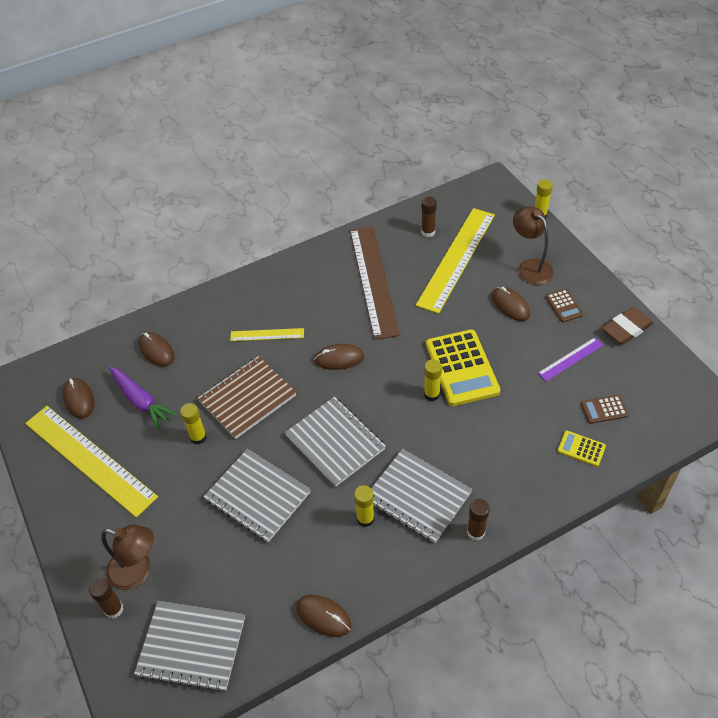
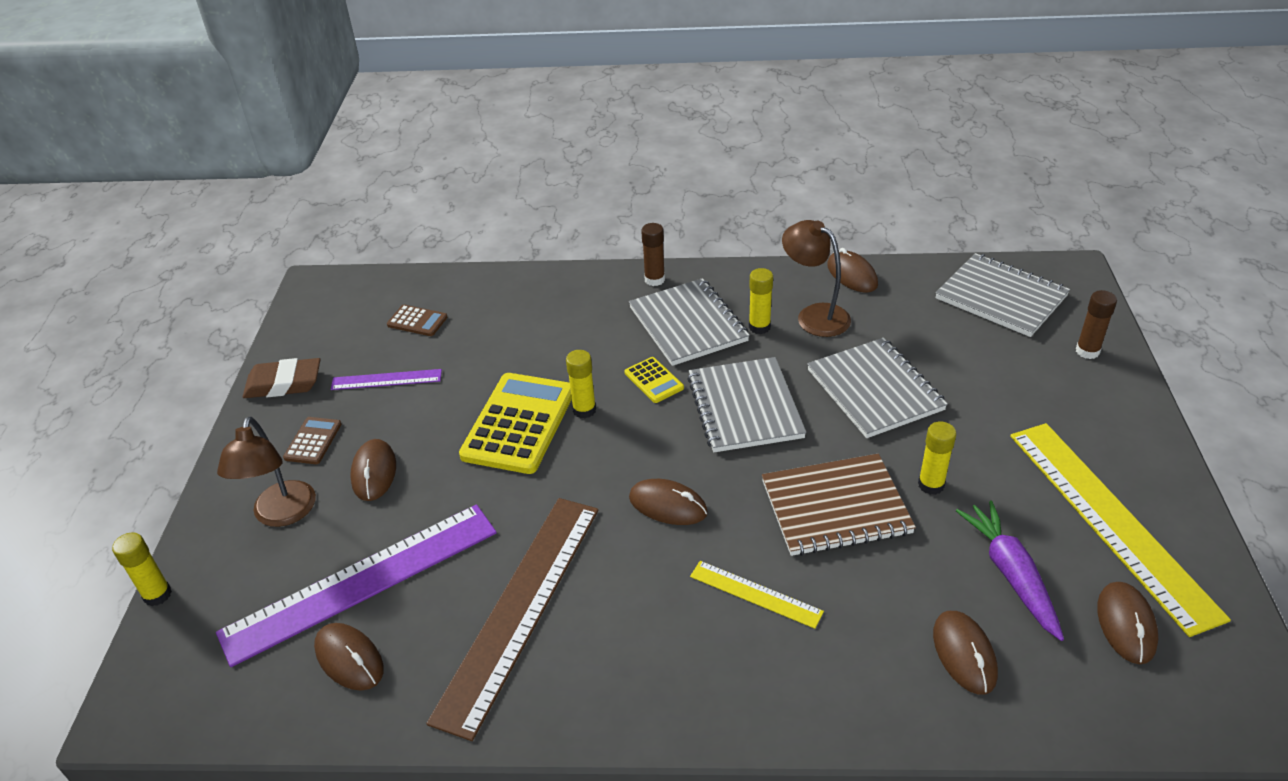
camera: 150 degrees left, 10 degrees down
(138, 571) = (1052, 373): brown lamp -> brown lamp (814, 315)
(428, 232) = (349, 659): brown glue stick -> brown mouse
(456, 259) = (361, 581): yellow ruler -> purple ruler
(581, 449) = (482, 300): yellow calculator -> yellow calculator (654, 380)

